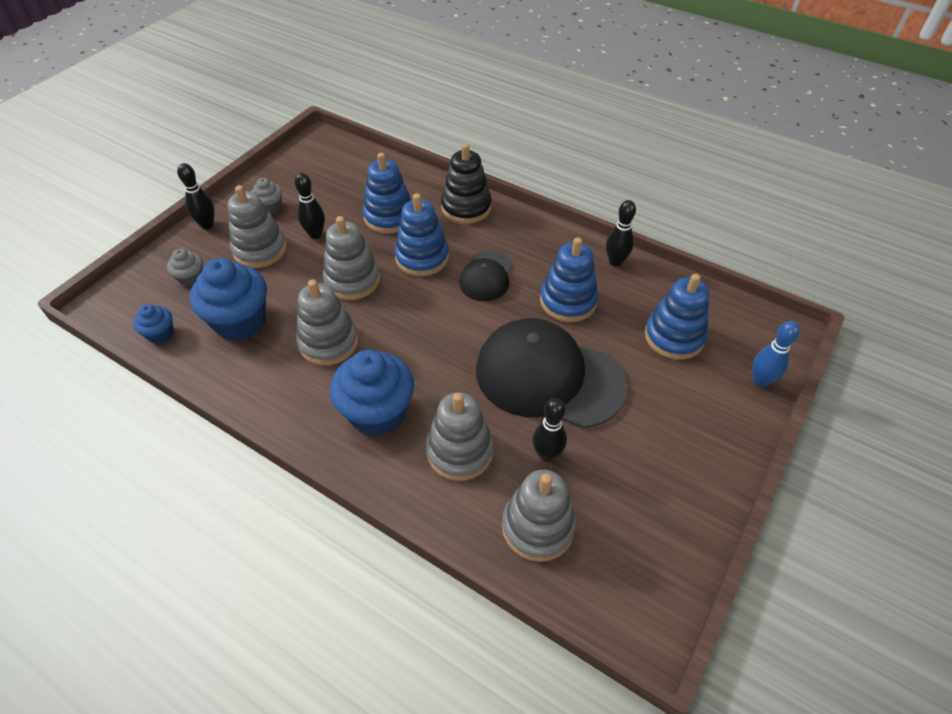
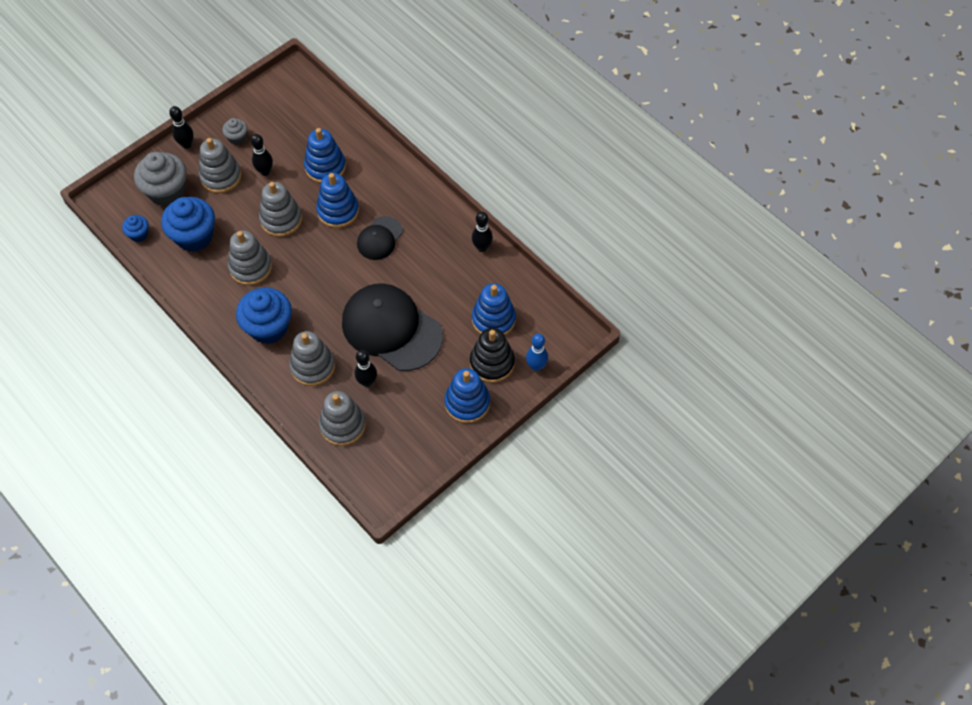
camera: 15 degrees right, 10 degrees up
(191, 278) = (167, 192): grey cupcake -> grey cupcake, size x2.02
(466, 207) = (388, 171): black stacking toy -> black stacking toy (492, 363)
(568, 301) = (431, 273): blue stacking toy -> blue stacking toy (467, 403)

